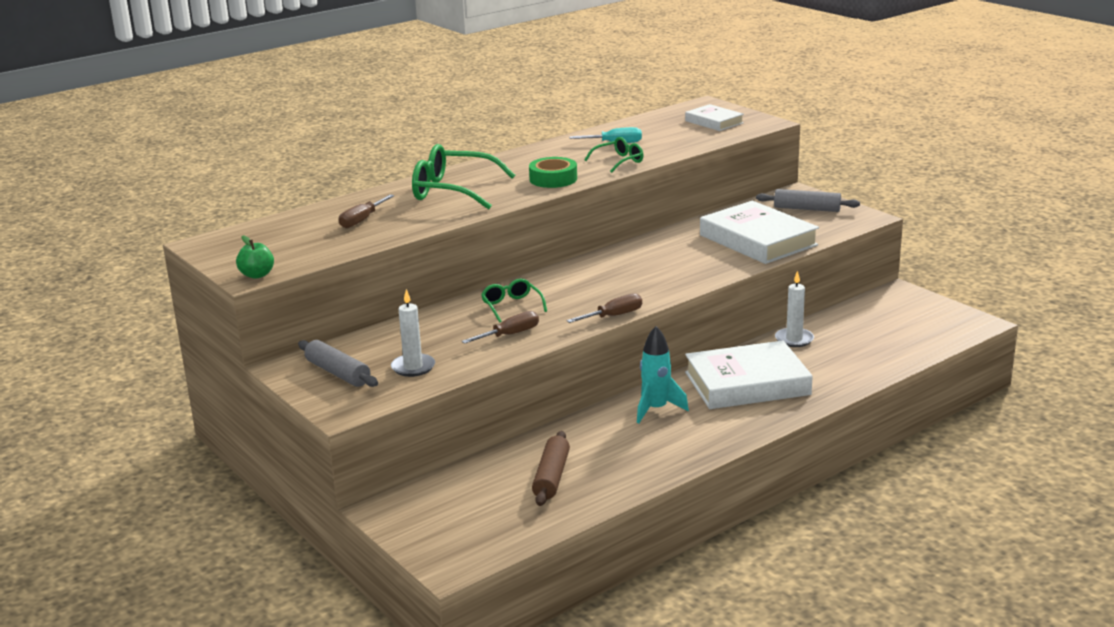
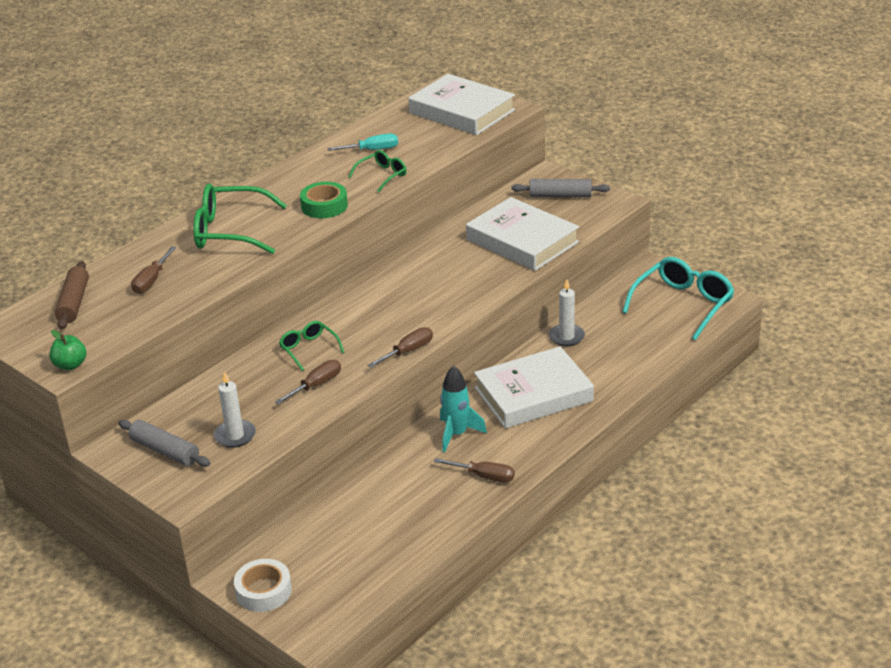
camera: 10 degrees left, 10 degrees up
(411, 522) = (263, 591): none -> white tape
(551, 477) = (379, 523): brown rolling pin -> brown rolling pin (74, 303)
(676, 448) = (484, 476): none -> brown screwdriver
(714, 122) = (462, 111): white book -> white book, size x1.85
(927, 323) = (683, 304): none -> turquoise glasses

